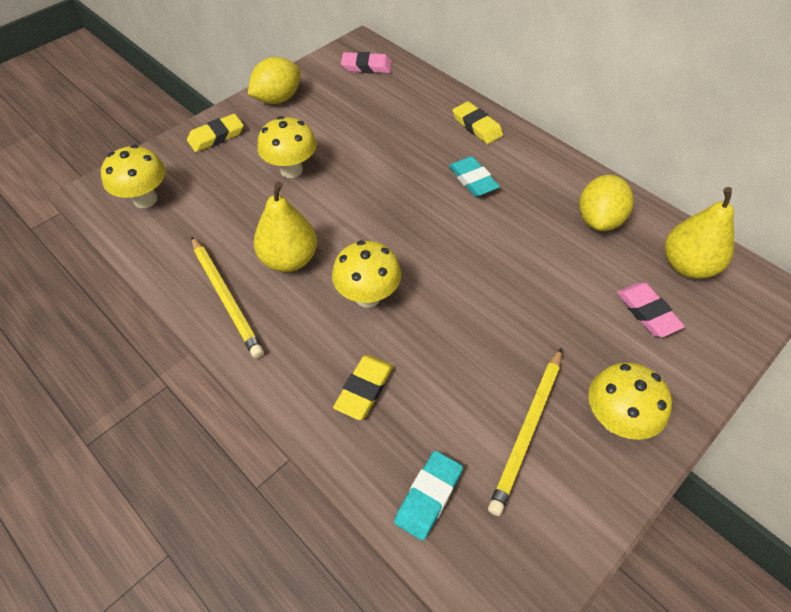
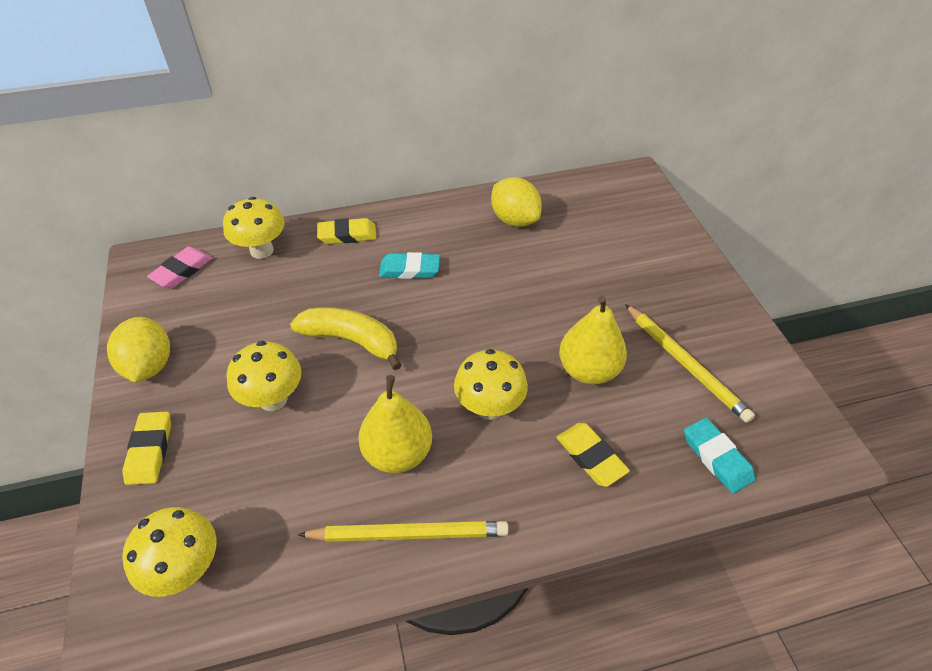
camera: 60 degrees left, 5 degrees down
(372, 183) = (351, 341): none -> yellow banana
(615, 420) = (700, 309): yellow mushroom -> yellow mushroom (262, 250)
(647, 312) = (618, 242): pink eraser -> none
(687, 265) = (590, 200): yellow pear -> yellow pear (588, 370)

